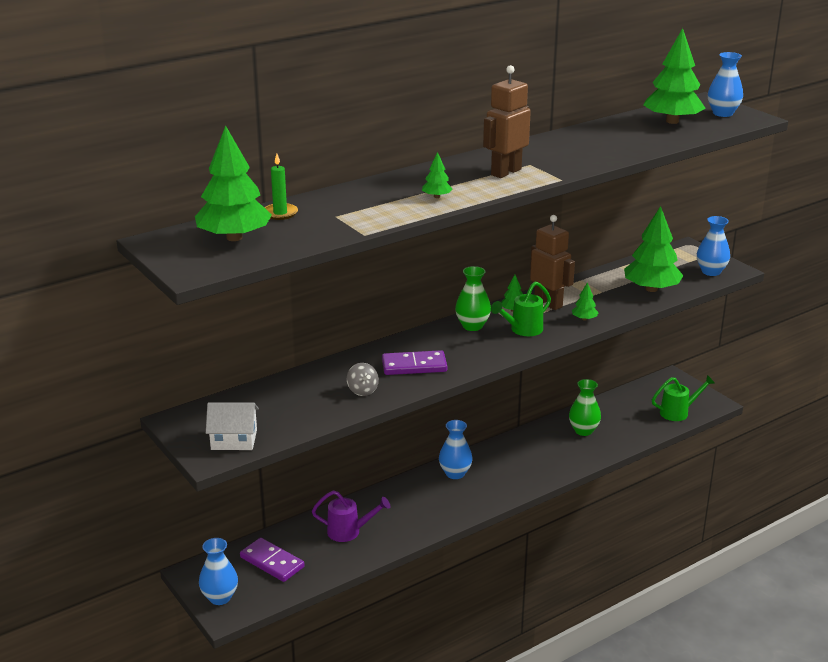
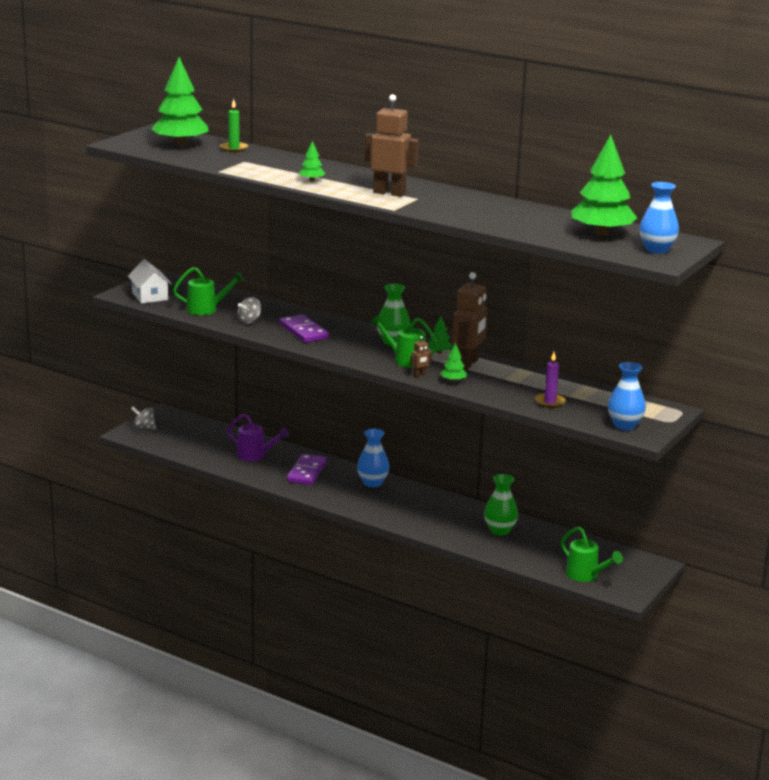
camera: 65 degrees right, 5 degrees down
(220, 597) = (144, 428): blue vase -> grey spinning top
(272, 562) = (196, 436): purple domino -> purple domino (307, 472)
(307, 410) = (206, 309): none -> green watering can
(348, 532) = (255, 456): purple watering can -> purple watering can turned 45 degrees counterclockwise
(562, 331) = (419, 375): none -> brown robot
(651, 289) = (550, 402): green tree -> purple candle

